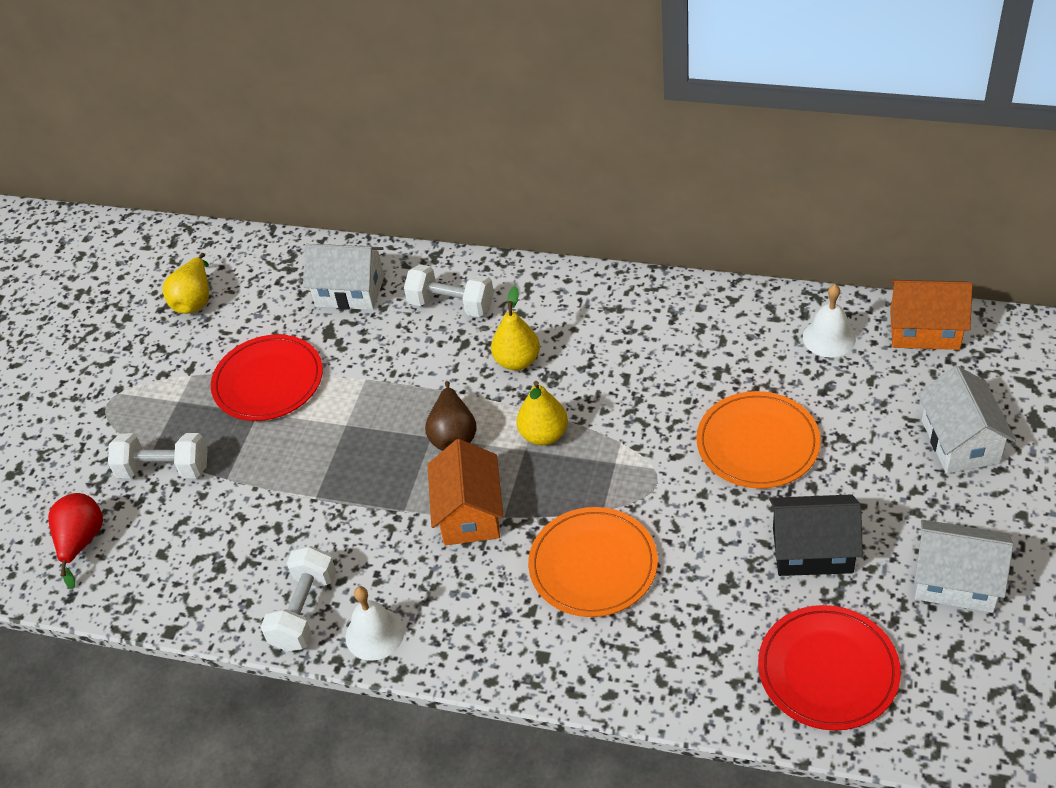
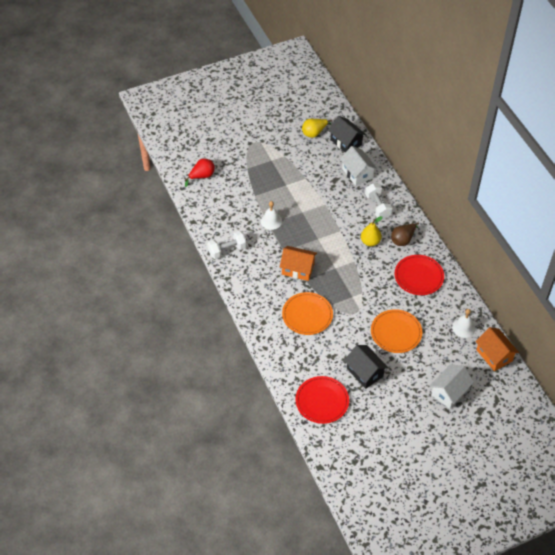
camera: 45 degrees right, 5 degrees up
(164, 469) = (244, 176): white dumbbell -> none
(266, 267) = (346, 142): none -> black house
(268, 381) = (300, 178): red plate -> red plate (419, 276)
(374, 634) = (235, 273): white bell -> white bell (271, 221)
(453, 435) = (324, 244): brown pear -> brown pear (403, 240)
(469, 513) = (298, 269): orange house -> orange house turned 60 degrees clockwise
(543, 435) = (346, 269): yellow pear -> none
(956, 581) = (387, 419): white house -> none

